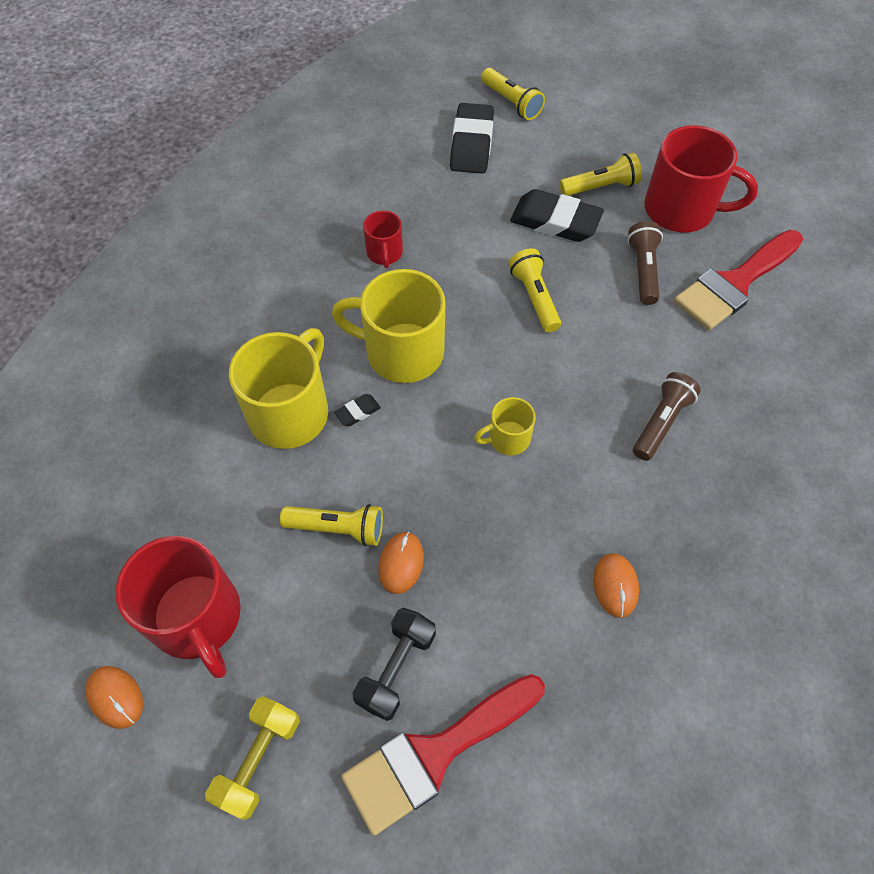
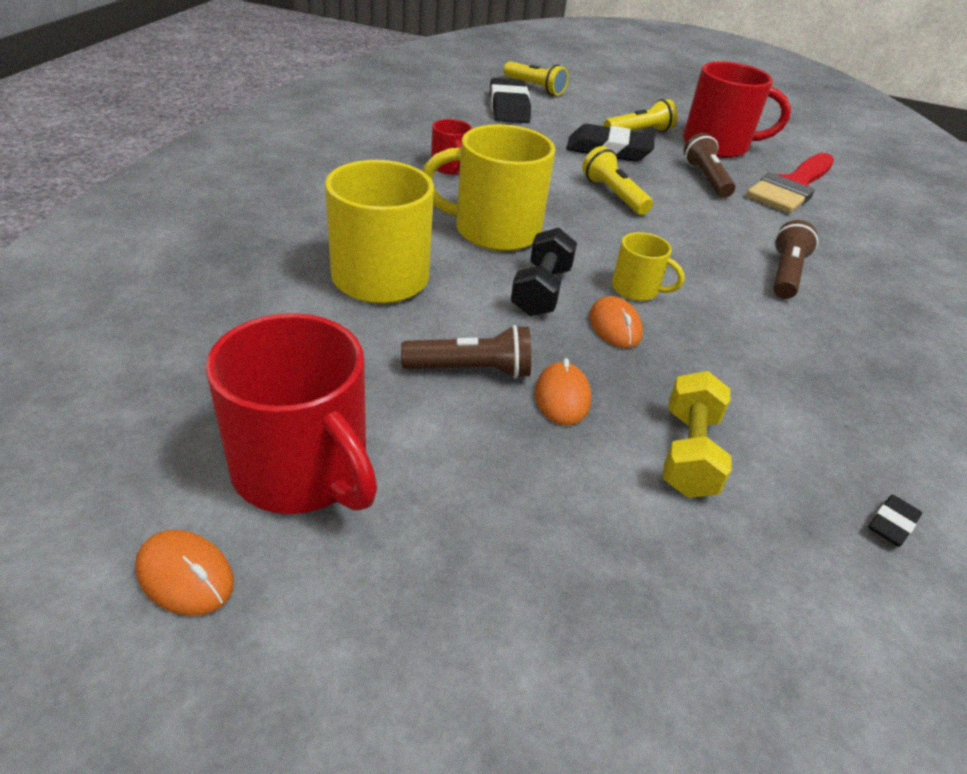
camera: 15 degrees left, 20 degrees down
(258, 760) = (436, 633): yellow dumbbell -> yellow dumbbell (688, 453)
(337, 528) = (471, 370): yellow flashlight -> brown flashlight
(358, 412) = (461, 274): black eraser -> black eraser (891, 524)
(396, 668) = (599, 501): black dumbbell -> black dumbbell (541, 291)
(435, 753) = (693, 593): red brush -> none
(507, 438) = (636, 289): yellow mug -> yellow mug turned 120 degrees counterclockwise
(615, 586) = (819, 402): orange mouse -> orange mouse (615, 326)

